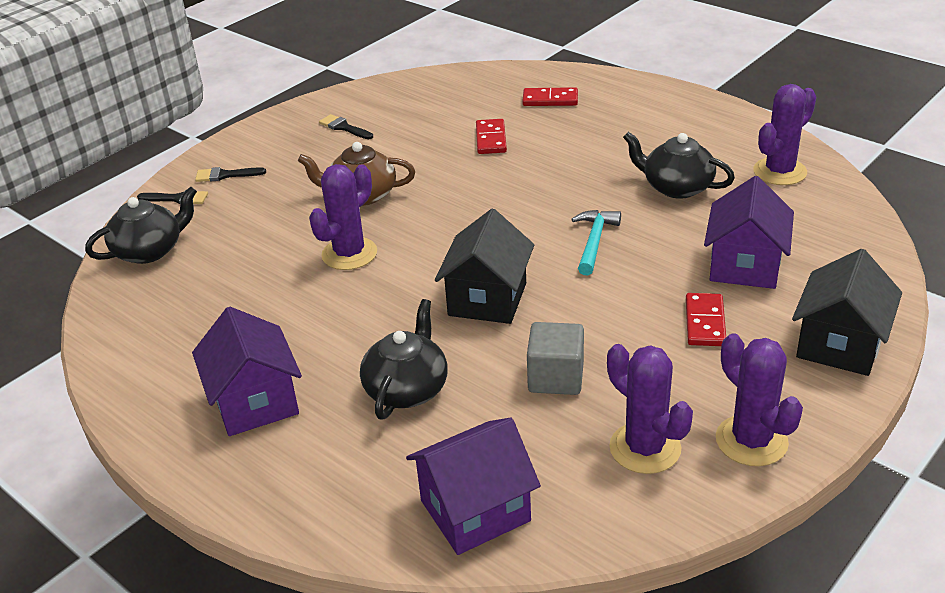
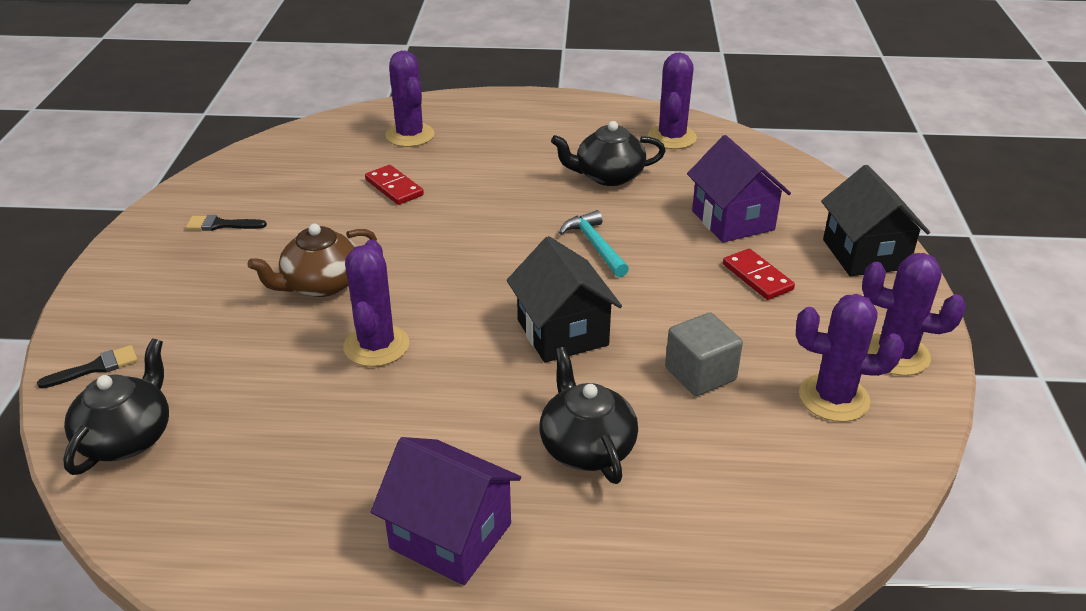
camera: 40 degrees left, 0 degrees up
(225, 175) = (131, 320): black brush -> none
(475, 511) = (773, 522): purple house -> none
(550, 100) = (410, 135): red domino -> purple cactus

